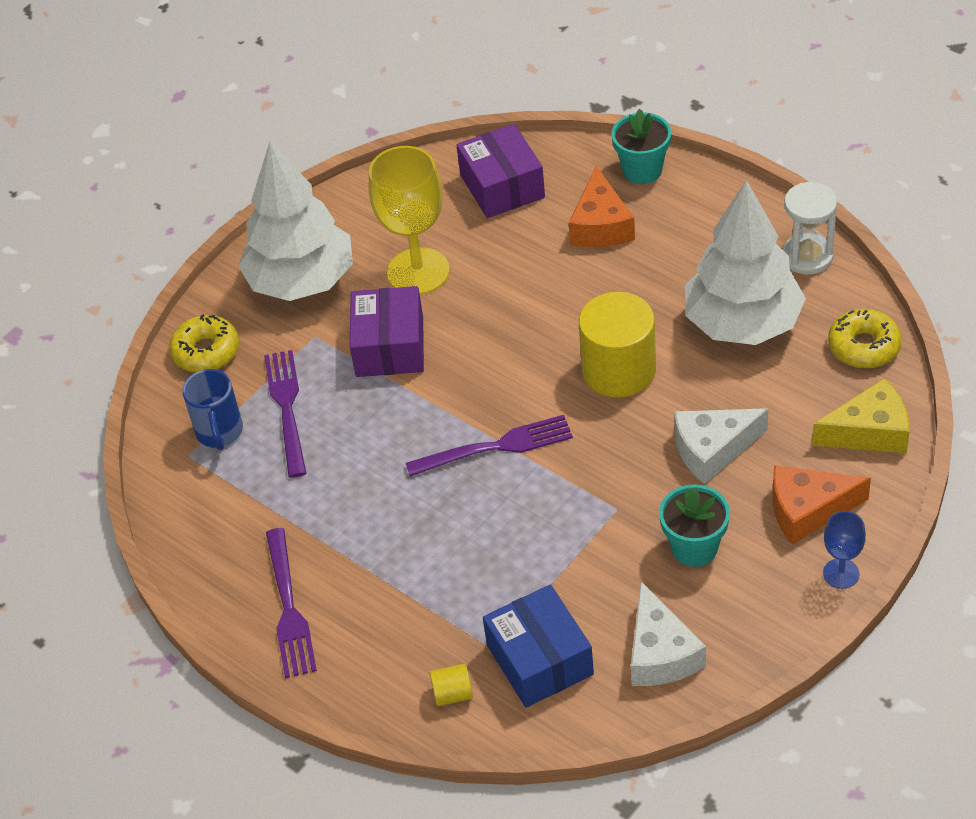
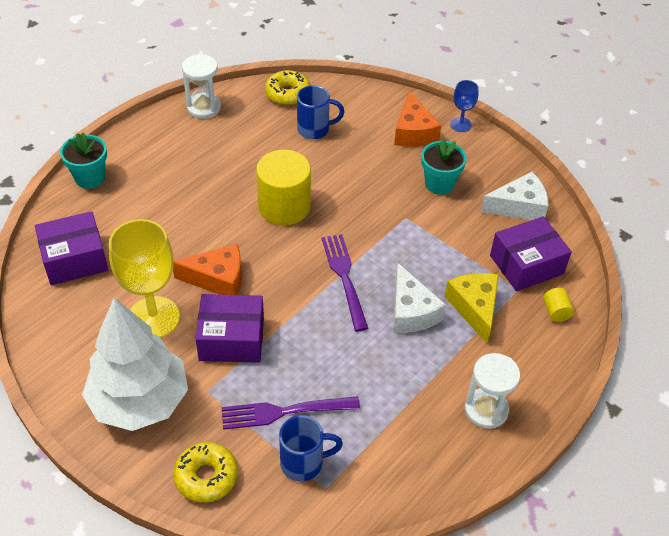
camera: 95 degrees left, 0 degrees up
(289, 608) = (486, 410): purple fork -> white hourglass
(540, 659) = (526, 264): blue box -> purple box
(601, 225) = (139, 205): orange cheese -> orange cheese (218, 279)
(712, 450) = (361, 168): white cheese -> white cheese (411, 311)
(742, 324) = (256, 143): white tree -> none
(786, 387) = (315, 130): none -> blue mug
(869, 432) = (356, 100): yellow cheese -> yellow cheese (474, 308)

